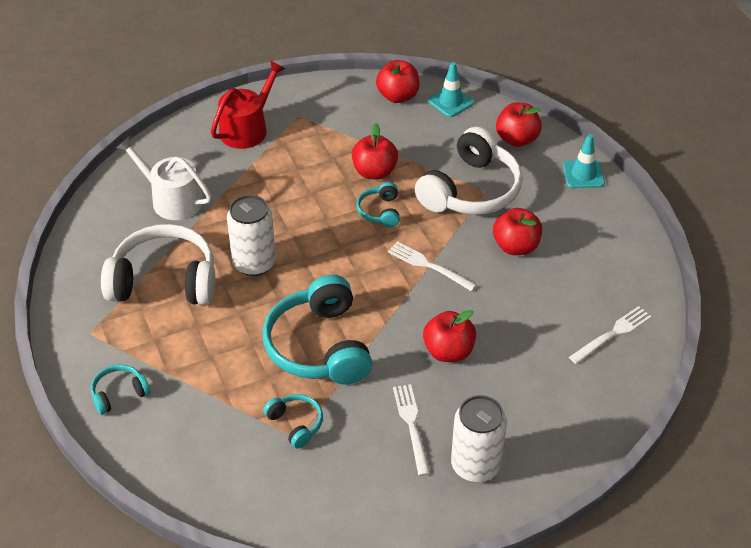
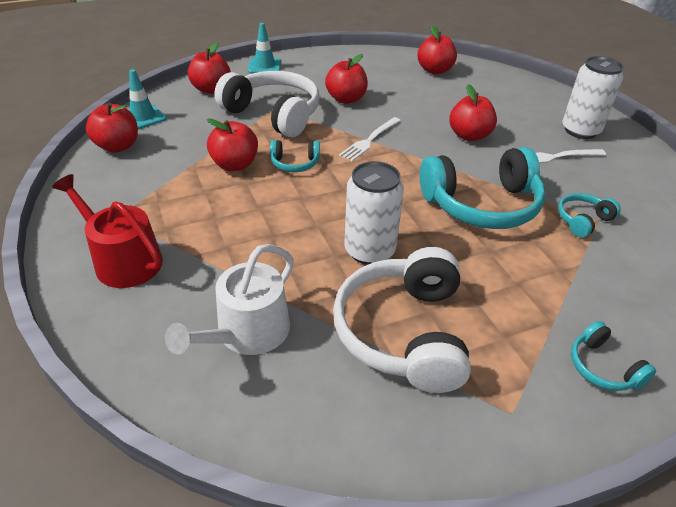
camera: 90 degrees left, 5 degrees down
(613, 333) = (434, 70): white fork -> red apple

